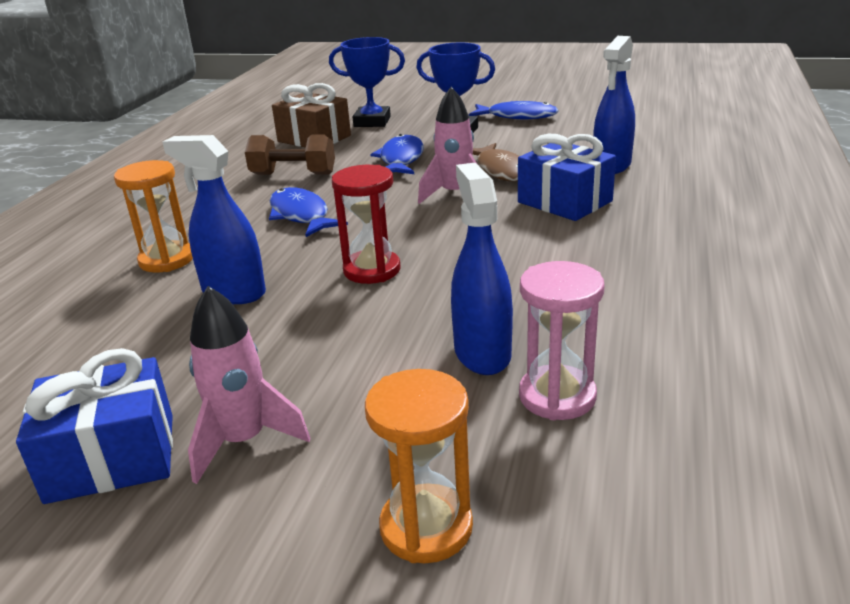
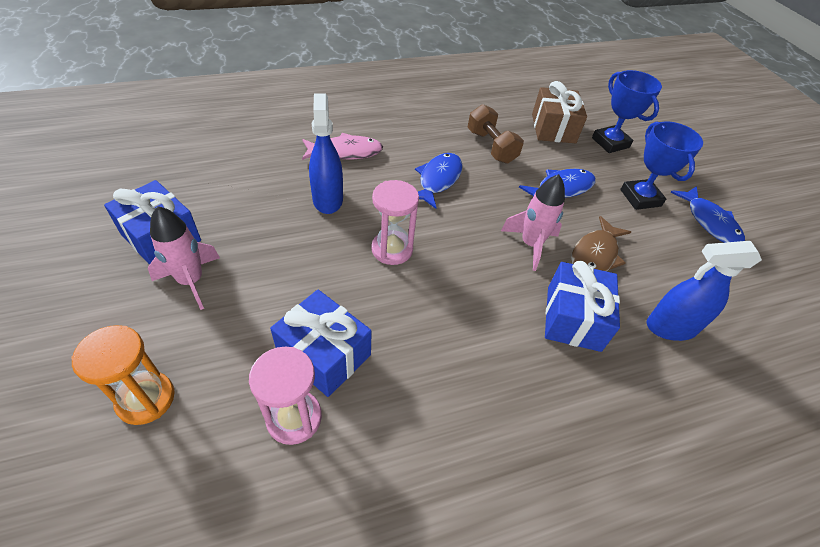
camera: 50 degrees right, 20 degrees up
(166, 260) = (346, 152): orange hourglass -> pink fish
(372, 270) = (392, 249): red hourglass -> pink hourglass
(482, 353) = (324, 354): blue spray bottle -> blue gift

